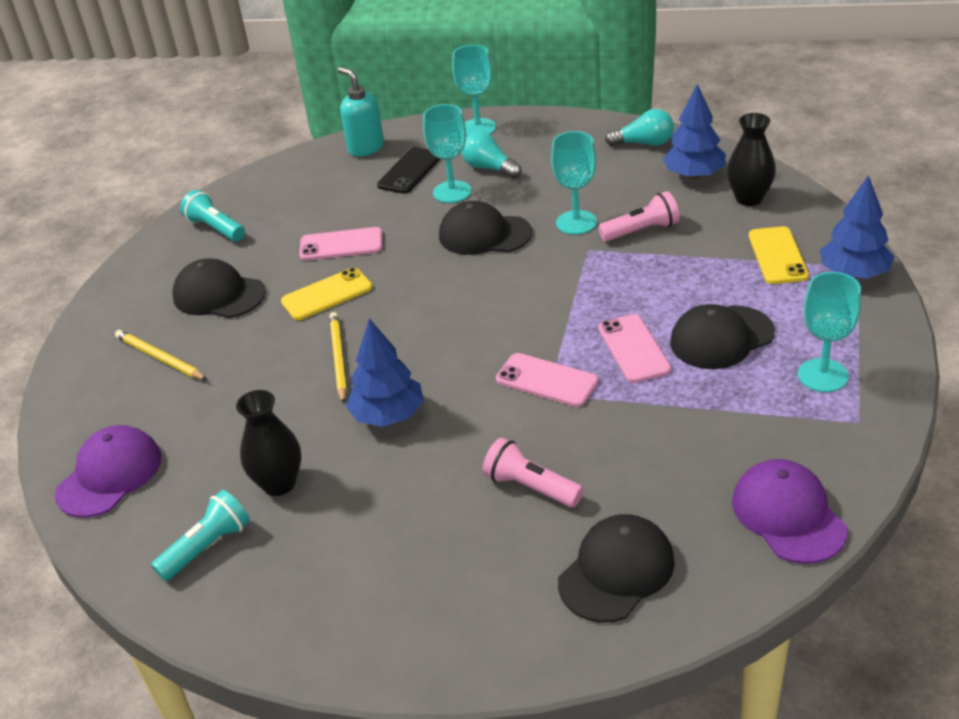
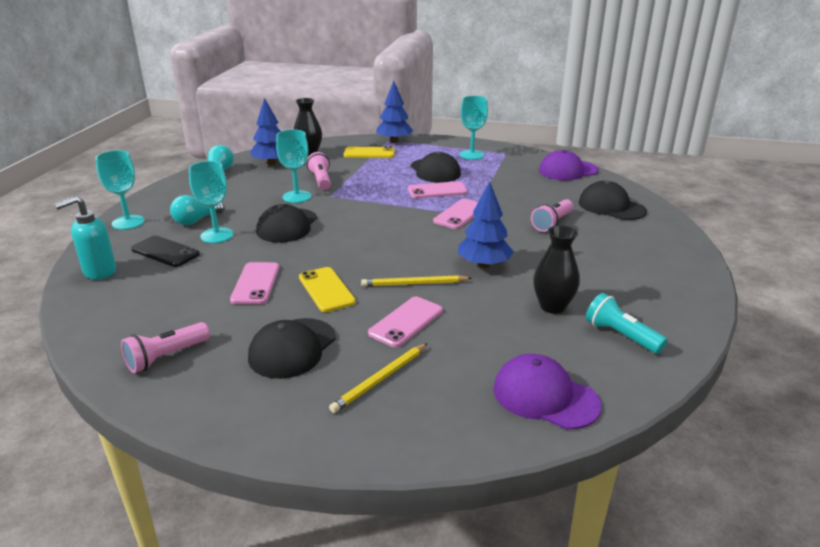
camera: 90 degrees left, 10 degrees down
(216, 228) = (166, 357): turquoise flashlight -> pink flashlight
(256, 362) = (406, 322): none -> pink phone

